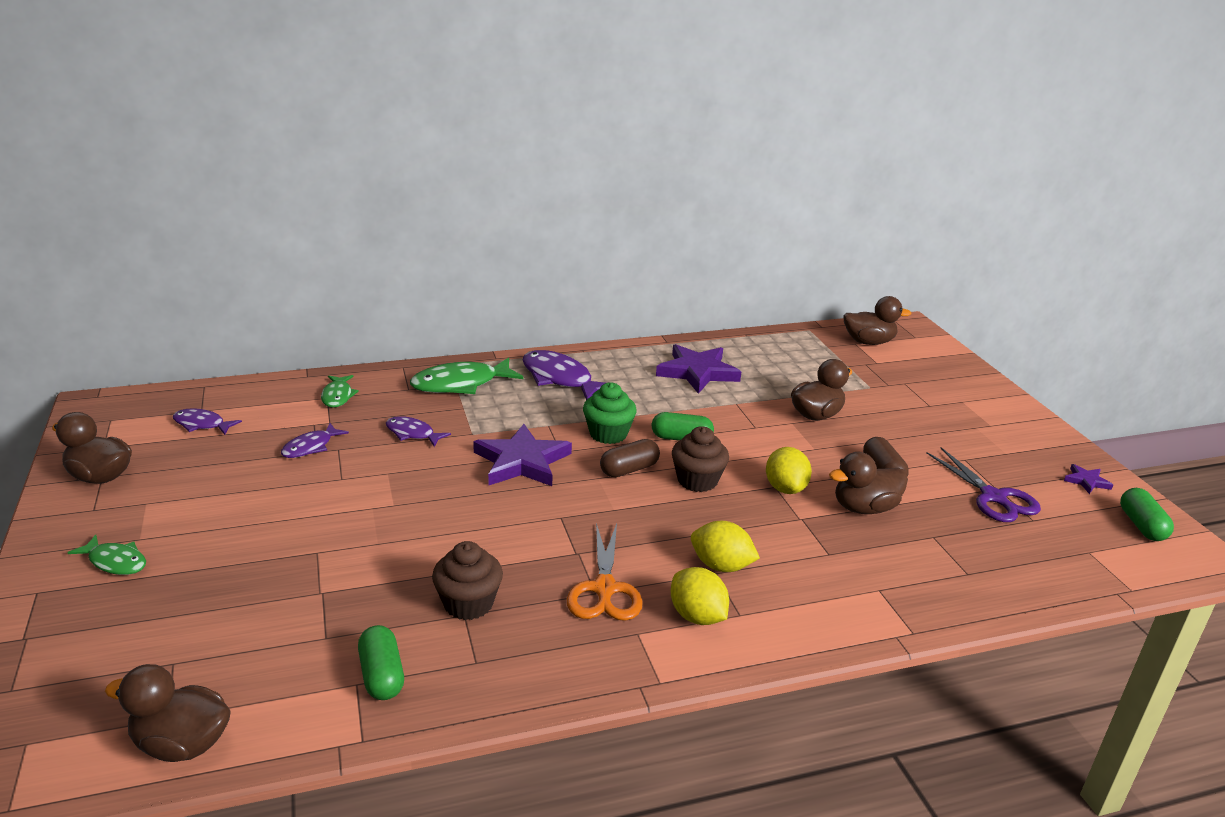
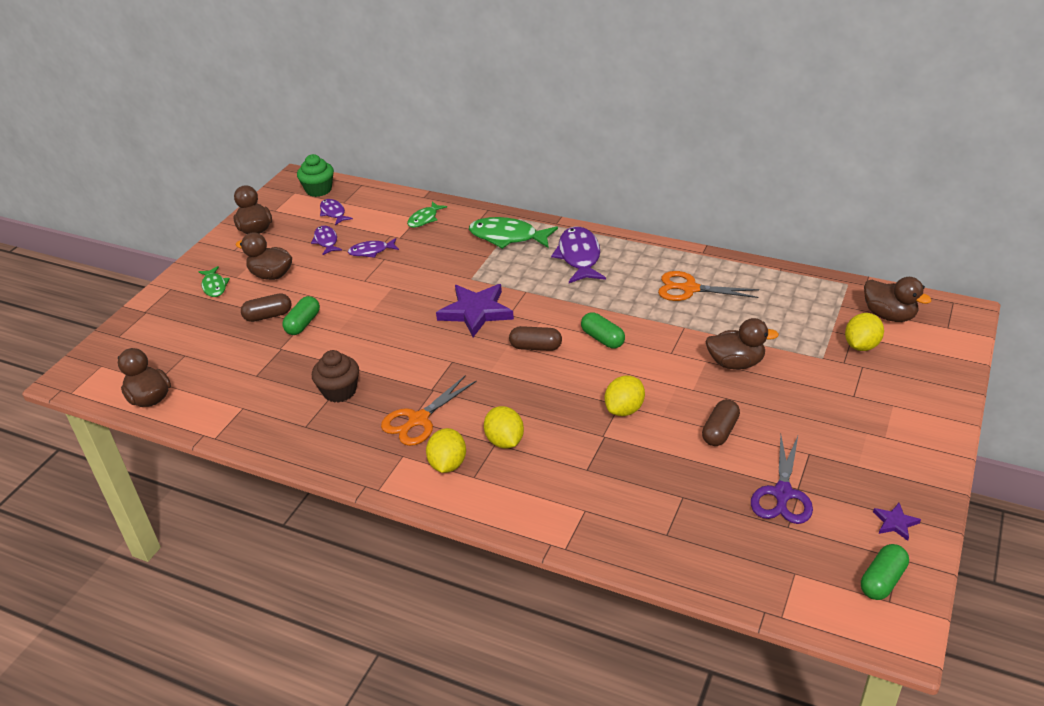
camera: 45 degrees right, 10 degrees up
(252, 564) = (268, 316): none -> brown capsule
(382, 675) = (257, 409): green capsule -> green capsule (303, 324)
(412, 433) = (436, 264): purple fish -> purple fish (326, 241)
(608, 434) = (556, 314): green cupcake -> green cupcake (318, 190)
(697, 372) = (690, 289): purple star -> orange scissors
(697, 480) = (570, 375): brown cupcake -> none
(864, 508) = (662, 451): brown duck -> brown duck (271, 275)
(882, 369) = (861, 345): none -> yellow lemon

